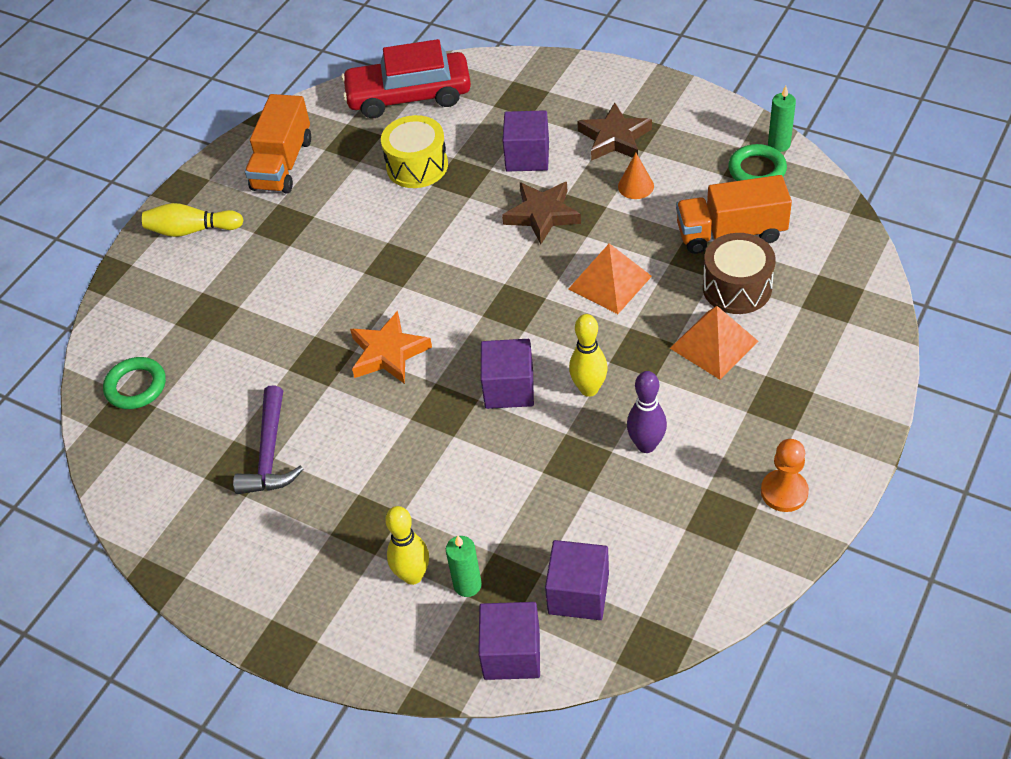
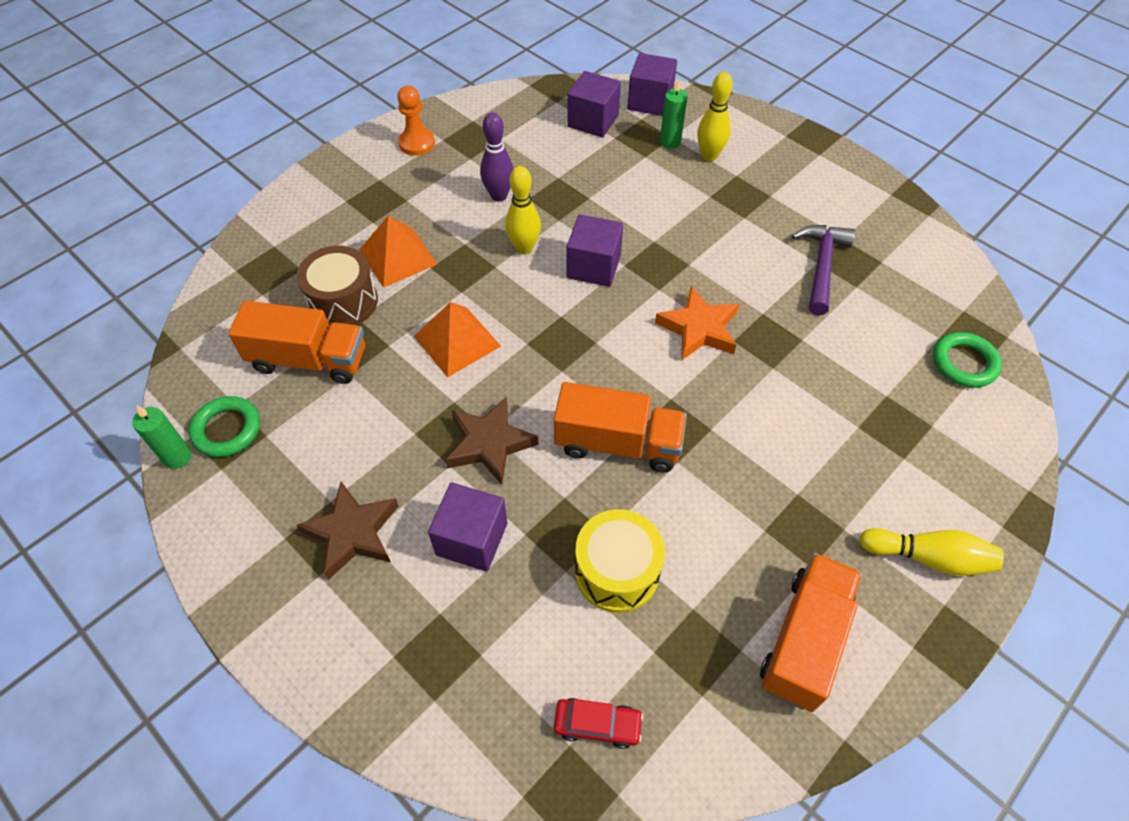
camera: 170 degrees left, 5 degrees up
(409, 96) = (597, 725): red car -> red car, size x0.43
(438, 241) = (618, 443): none -> orange truck
(635, 186) = (368, 450): orange cone -> none

